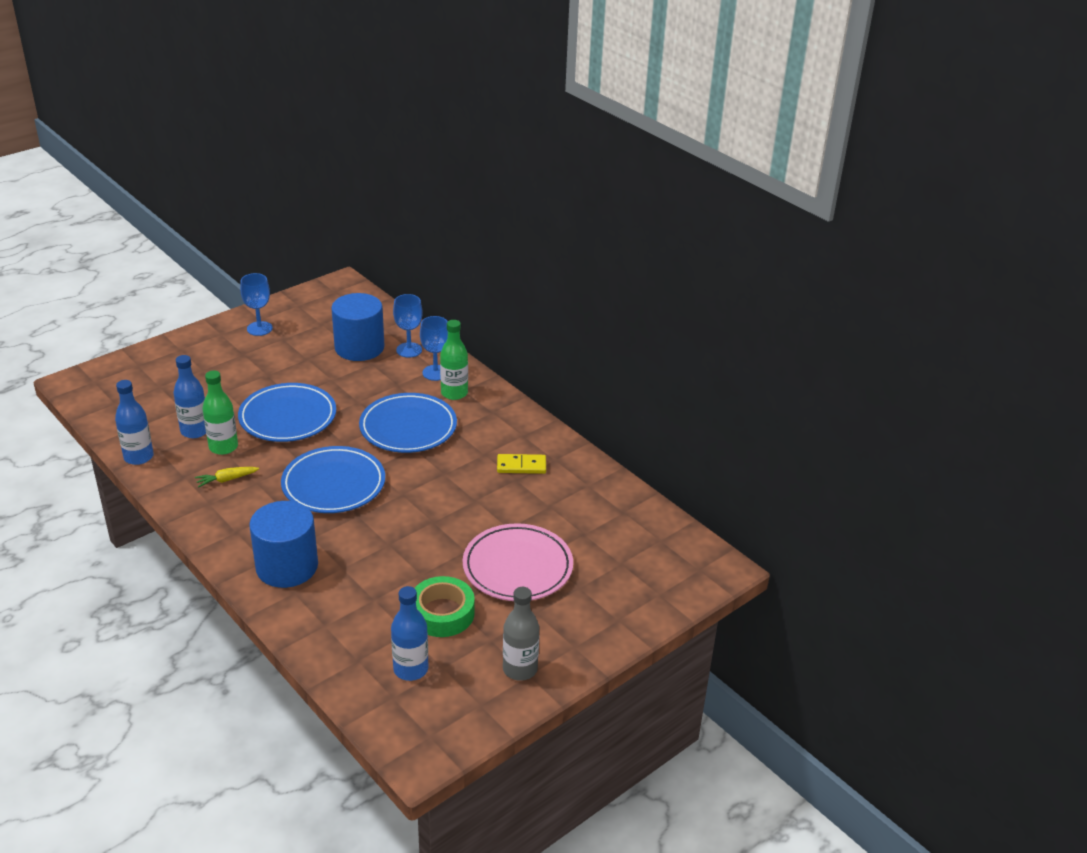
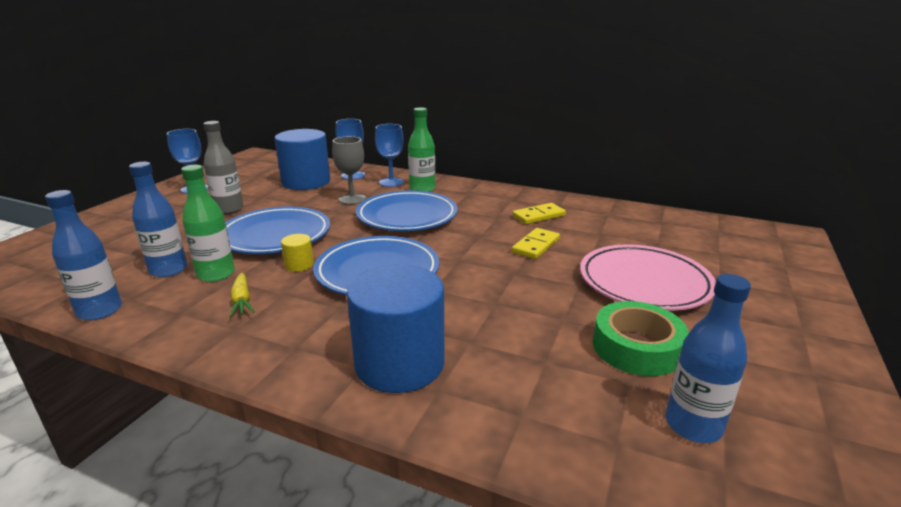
camera: 25 degrees left, 10 degrees down
(226, 480) = (242, 301): yellow carrot -> yellow carrot turned 60 degrees counterclockwise
(284, 457) = (299, 265): none -> yellow cylinder
(381, 388) = (352, 199): none -> grey goblet
(479, 500) = (536, 246): none -> yellow domino
(520, 669) = (796, 373): grey bottle -> grey bottle (229, 209)

